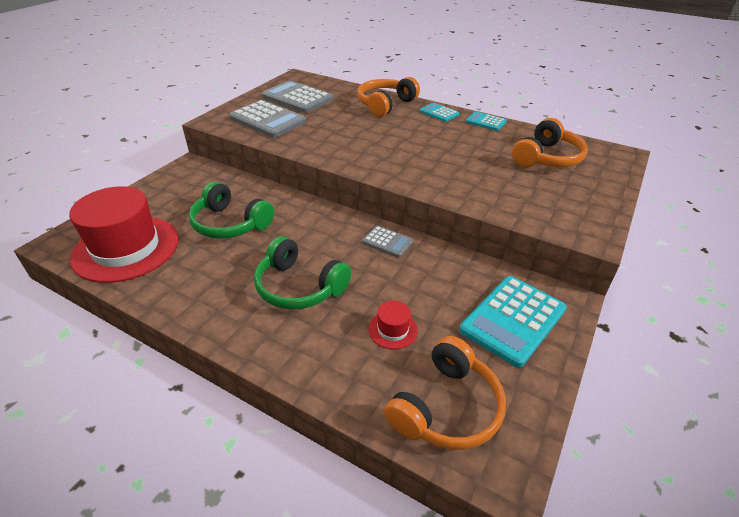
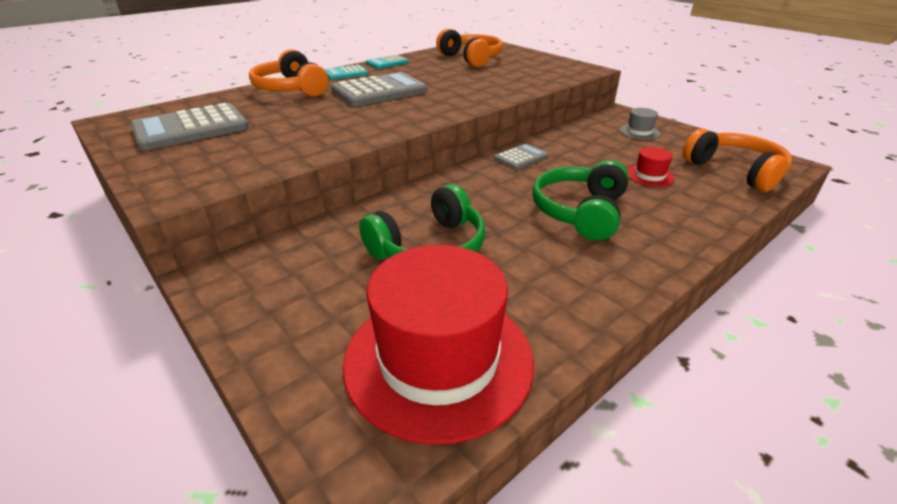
camera: 70 degrees left, 5 degrees down
(267, 120) = (234, 153): grey calculator -> grey calculator (379, 91)
(299, 286) = (580, 212): green headphones -> green headphones turned 150 degrees clockwise
(513, 320) = (639, 132): turquoise calculator -> grey hat

